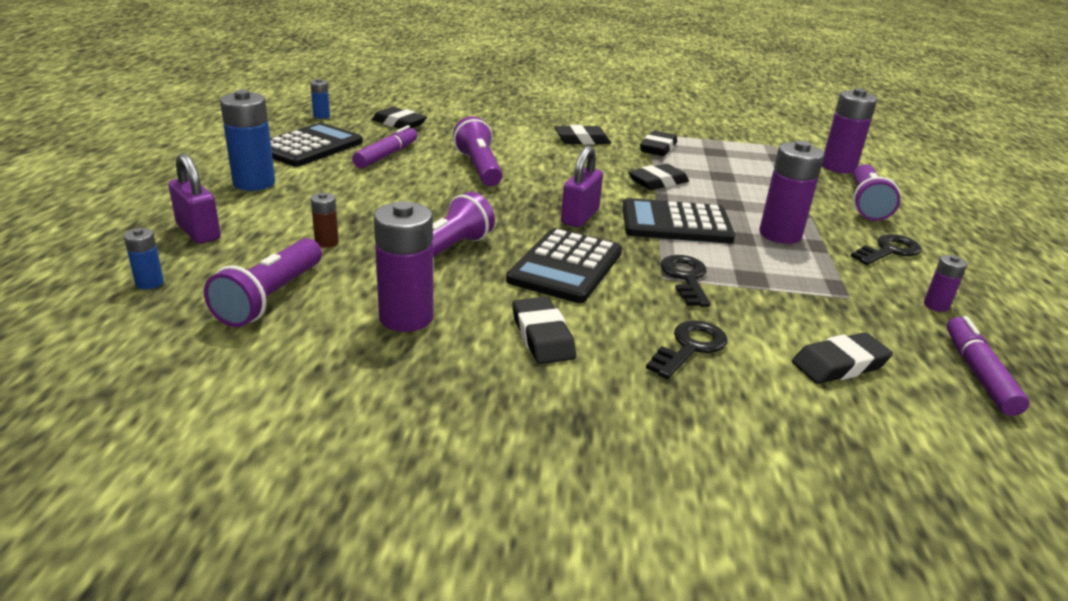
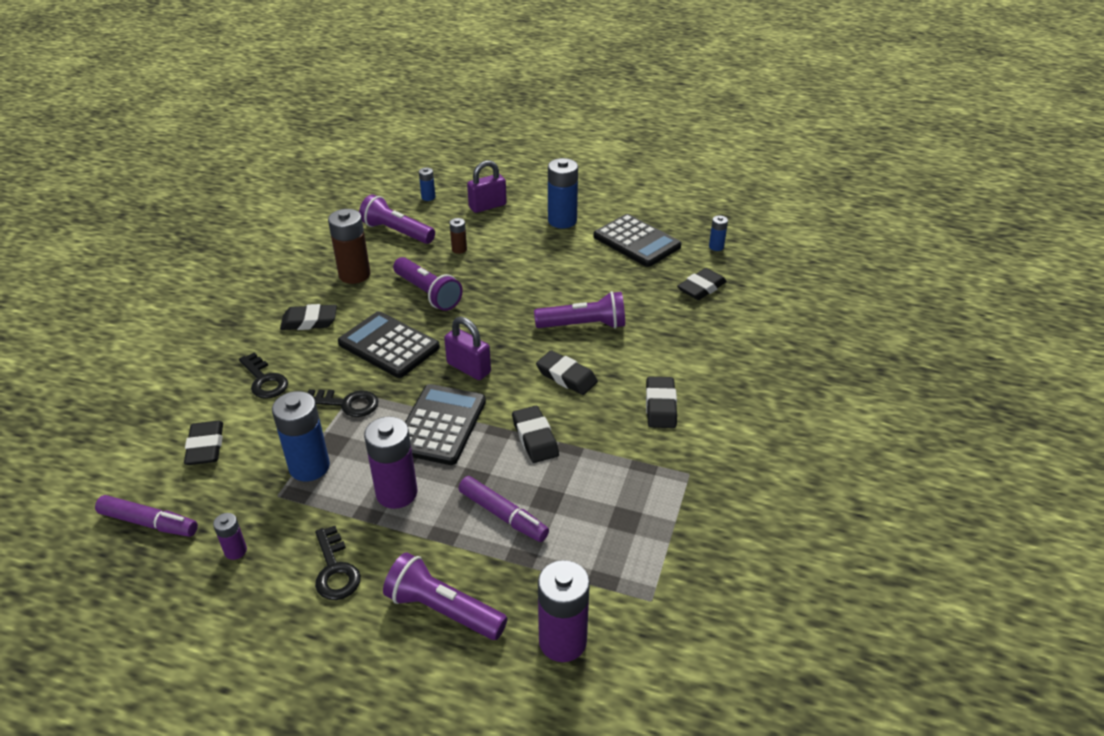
camera: 105 degrees right, 10 degrees up
(386, 155) = (616, 278): purple marker -> purple marker (503, 515)
(406, 317) = (354, 275): purple battery -> brown battery
(658, 148) = (634, 465): black eraser -> black eraser (566, 377)
(796, 285) = (309, 467): none -> blue battery

